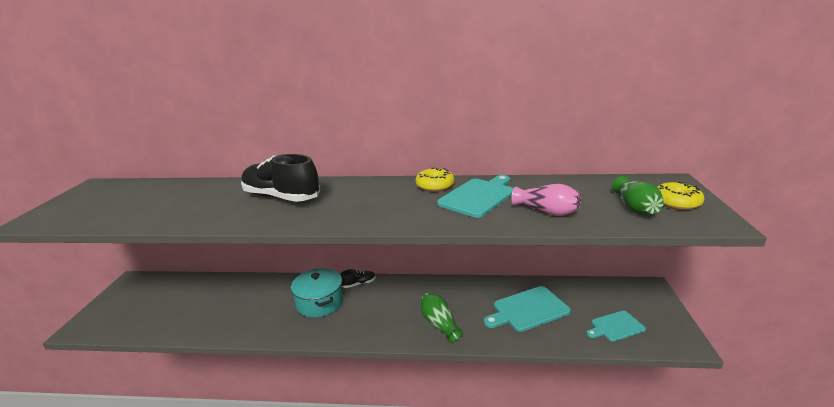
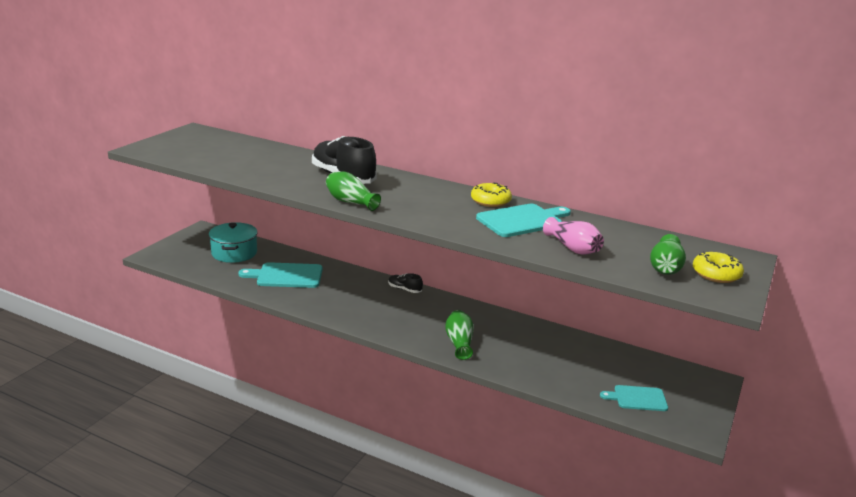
camera: 20 degrees right, 0 degrees up
(306, 221) = (350, 202): none -> green vase
(320, 302) = (359, 294): turquoise pot -> turquoise pot (234, 253)
(358, 284) = (404, 289): black shoe -> black shoe turned 150 degrees counterclockwise
(528, 309) = (558, 358): turquoise cutting board -> turquoise cutting board (286, 276)

